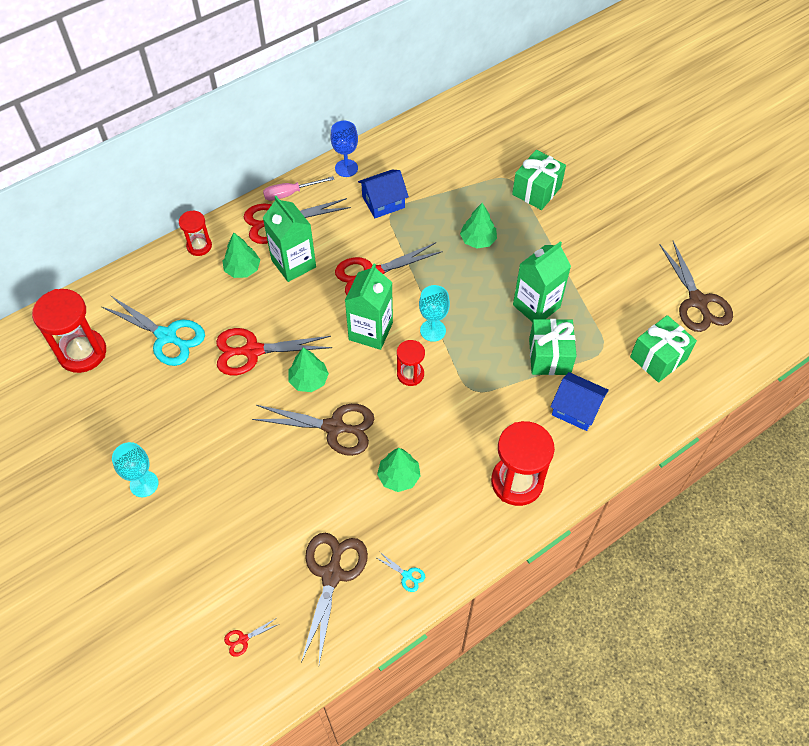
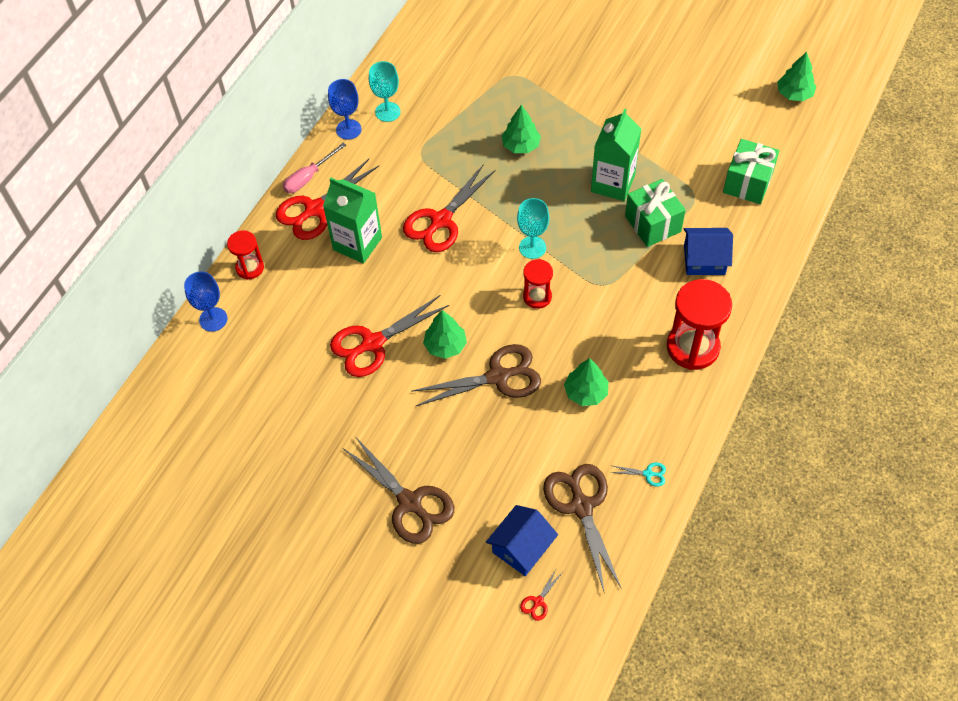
camera: 25 degrees left, 0 degrees up
(82, 352) = (200, 423): red hourglass -> none
(144, 484) = (350, 514): turquoise goblet -> turquoise goblet (387, 112)
(145, 274) = (213, 319): none -> blue goblet
(166, 336) = (277, 368): turquoise scissors -> none
(242, 269) = (310, 271): green tree -> green tree (794, 94)
(370, 331) = (474, 274): green carton -> none
(383, 202) = (407, 147): blue house -> blue house (521, 548)
(536, 191) = (546, 76): green gift -> none
(697, 302) = (751, 117): brown scissors -> brown scissors (410, 503)

